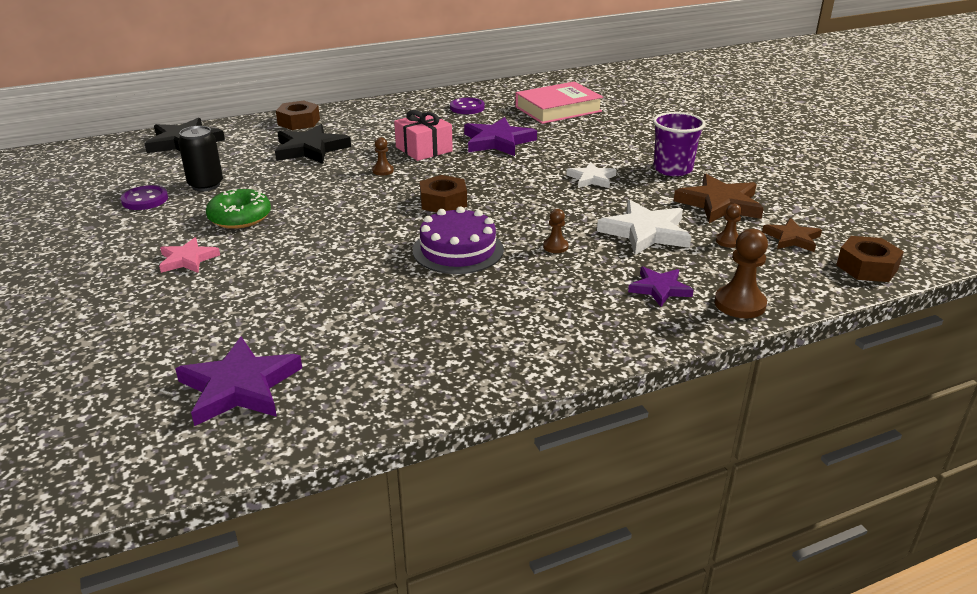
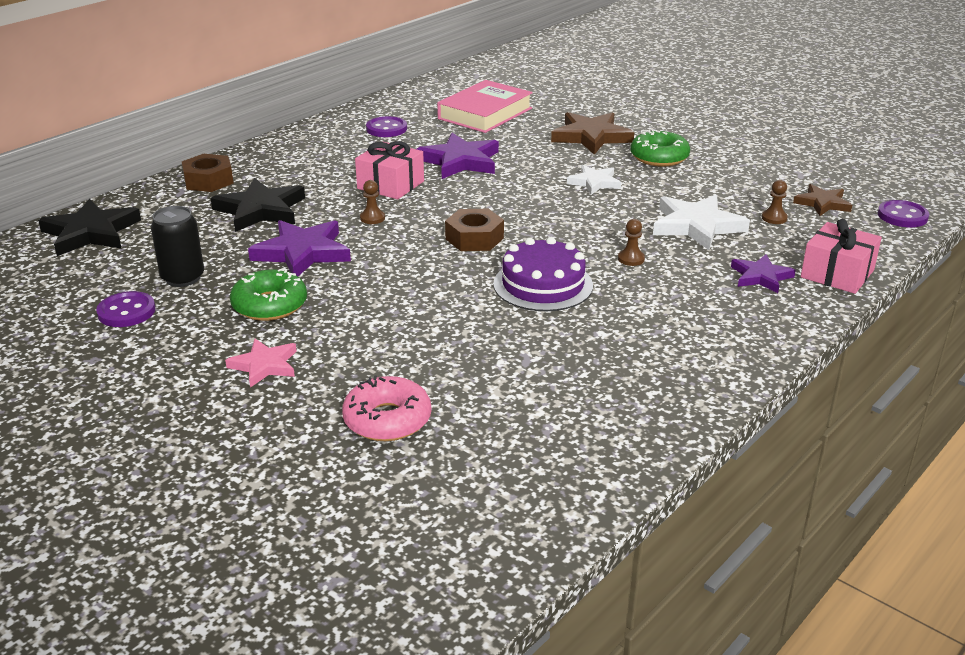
camera: 25 degrees left, 0 degrees up
(224, 323) = (387, 420): none -> pink donut
(240, 387) = (479, 476): purple star -> purple star (302, 253)
(672, 169) = (659, 157): purple cup -> green donut
(720, 204) = (733, 183): brown star -> brown star (591, 137)
(739, 304) = (837, 274): brown pawn -> pink gift
(867, 267) = (902, 216): brown nut -> purple button

